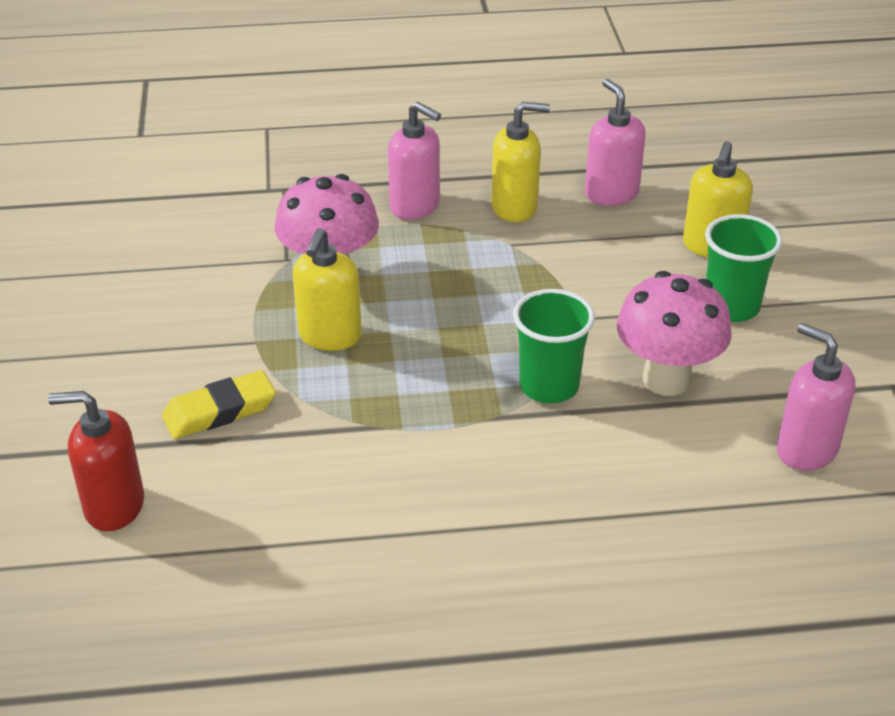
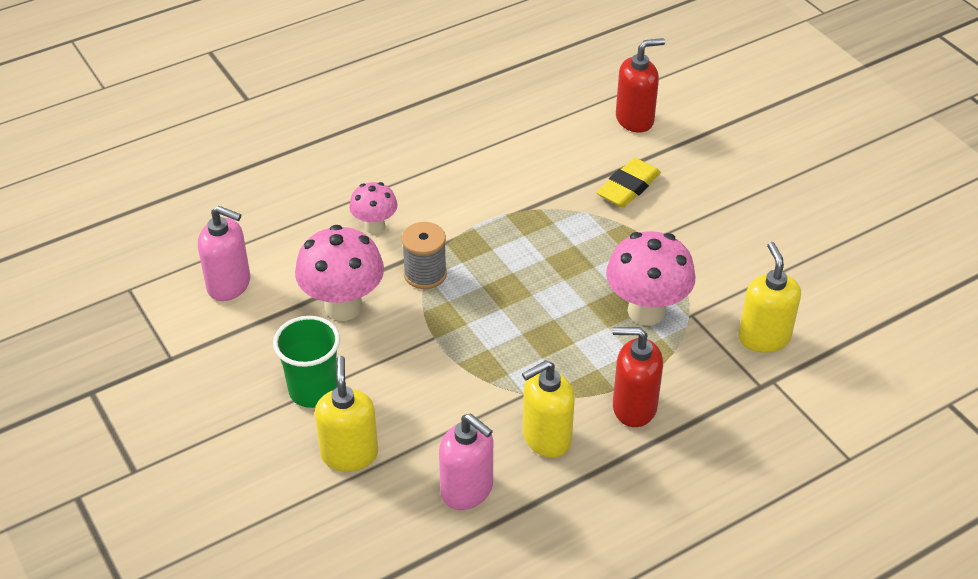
camera: 155 degrees right, 5 degrees up
(329, 336) = (603, 261): yellow soap dispenser -> yellow soap dispenser (764, 337)
(415, 206) = (634, 407): pink soap dispenser -> red soap dispenser
(549, 386) = (425, 274): green cup -> grey spool
(583, 466) = (375, 226): none -> pink mushroom

